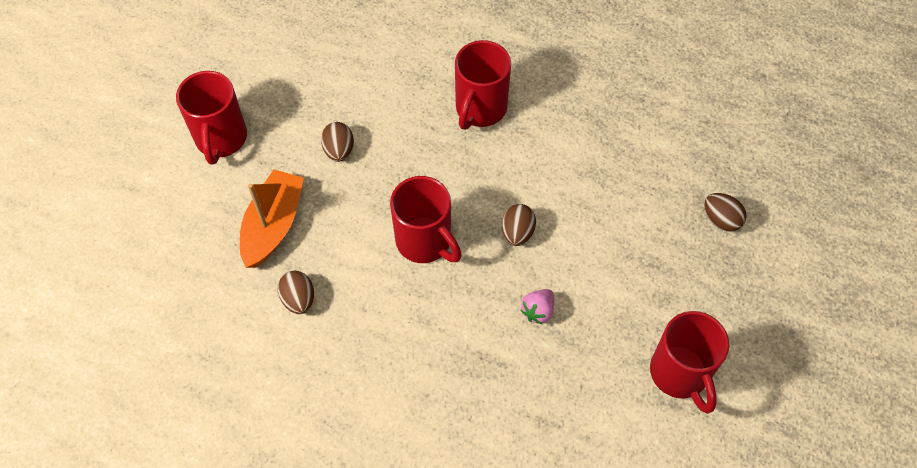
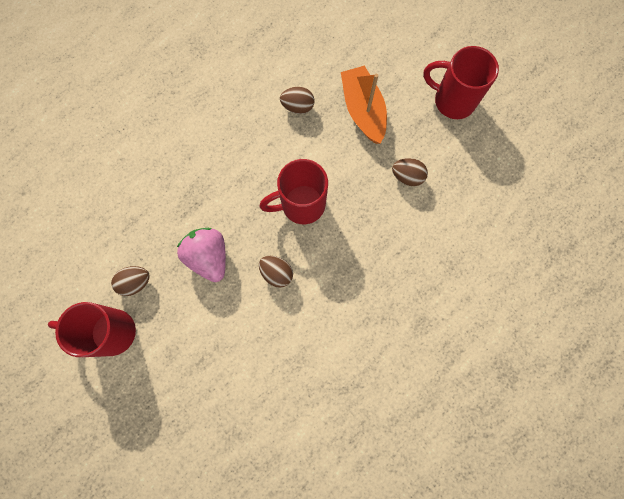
camera: 115 degrees right, 15 degrees up
(273, 225) = (363, 110): orange boat -> orange boat turned 150 degrees counterclockwise
(480, 109) = (400, 298): red mug -> none
(538, 311) = (209, 257): pink strawberry -> pink strawberry, size x1.78
(721, 220) = (209, 440): brown egg -> brown egg (135, 282)

